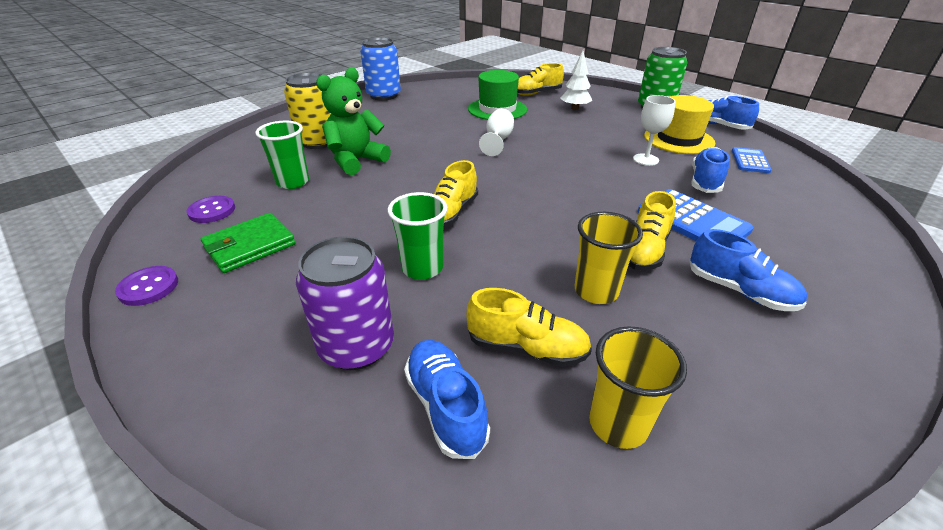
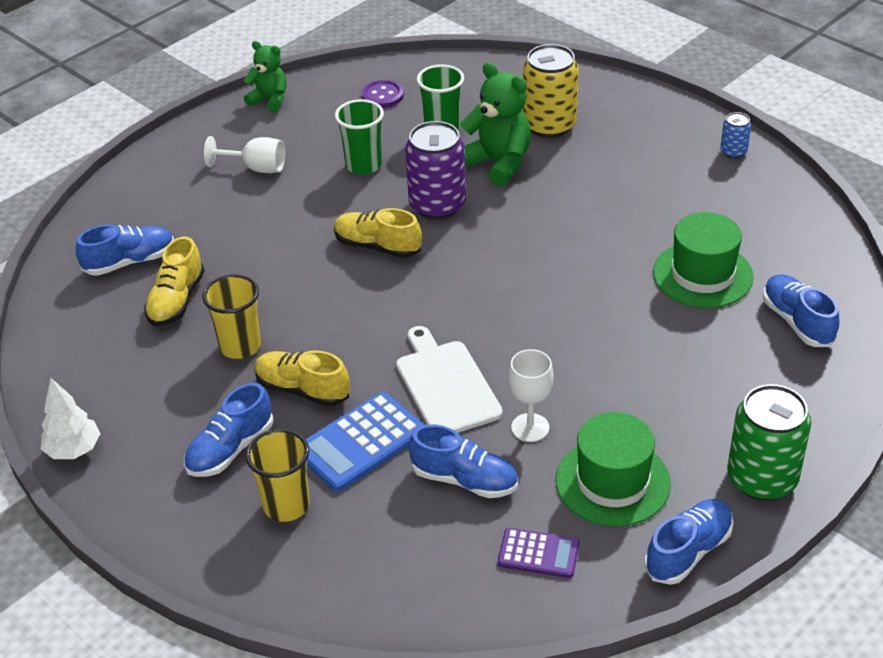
camera: 90 degrees right, 5 degrees up
(148, 287) = (270, 100): purple button -> green teddy bear
(250, 246) = (323, 132): green wallet -> none
(356, 346) = (191, 214): purple can -> purple can (437, 205)
(384, 95) = (733, 152): blue can -> blue can, size x0.49
(422, 268) = (283, 236): green cup -> green cup (363, 165)
(498, 141) = (576, 278): white goblet -> white goblet (256, 168)
(536, 93) = (797, 322): yellow shoe -> blue shoe
(575, 108) = (730, 367): white tree -> white tree (74, 450)
(616, 186) = (445, 385): none -> white cutting board
(618, 424) = (99, 343): yellow cup -> yellow cup (286, 505)
(678, 139) = (612, 482): yellow hat -> green hat
(750, 161) = (538, 553): blue calculator -> purple calculator

